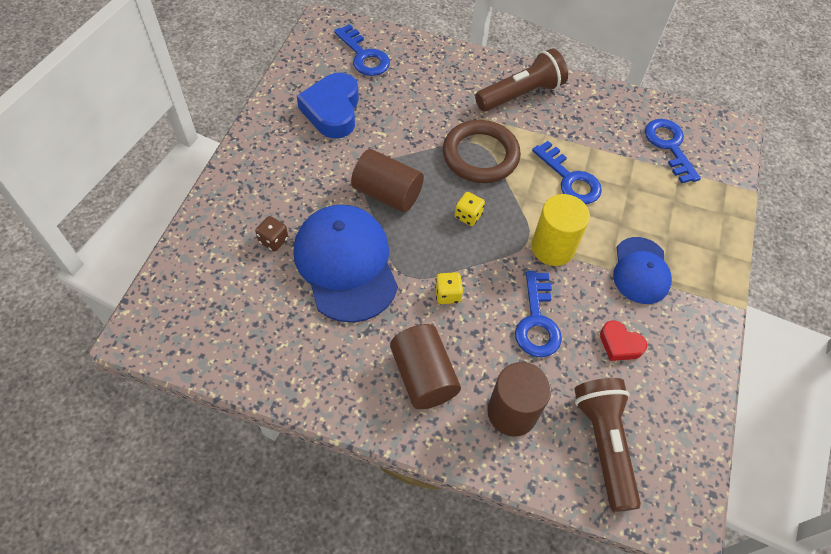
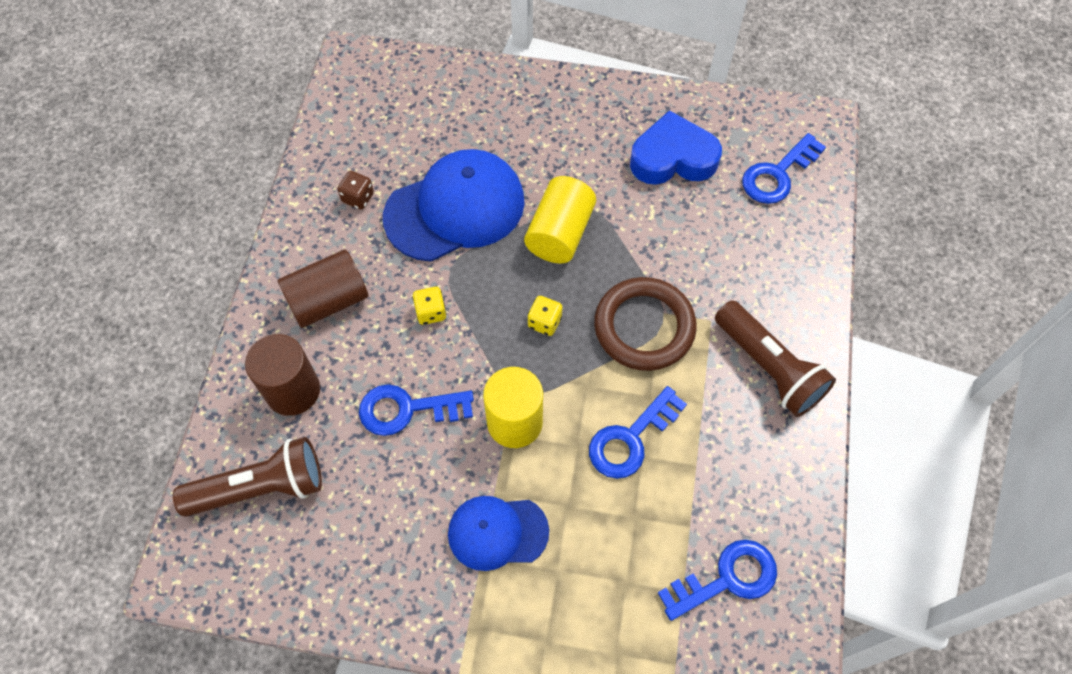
camera: 85 degrees right, 5 degrees up
(273, 240) = (474, 139): brown dice -> brown dice (358, 198)
(387, 193) = (559, 233): brown cylinder -> yellow cylinder
(620, 344) = (387, 505): red heart -> none

